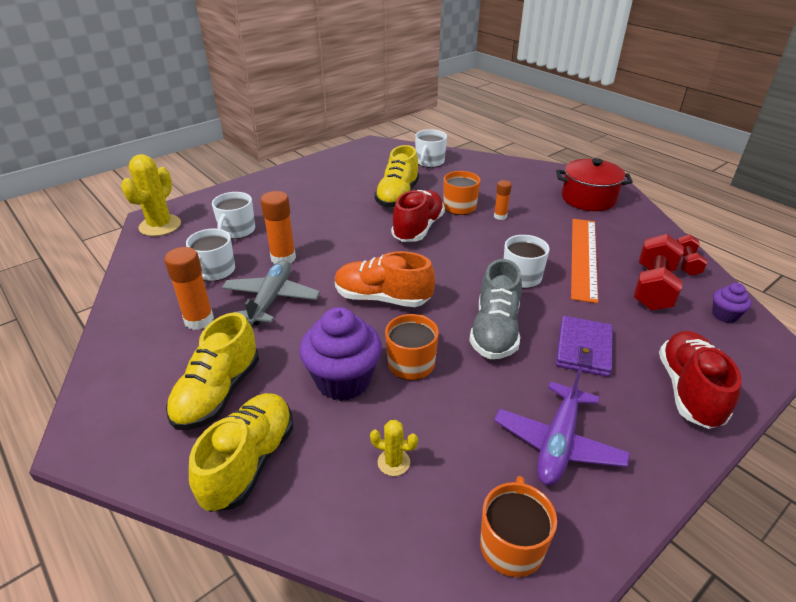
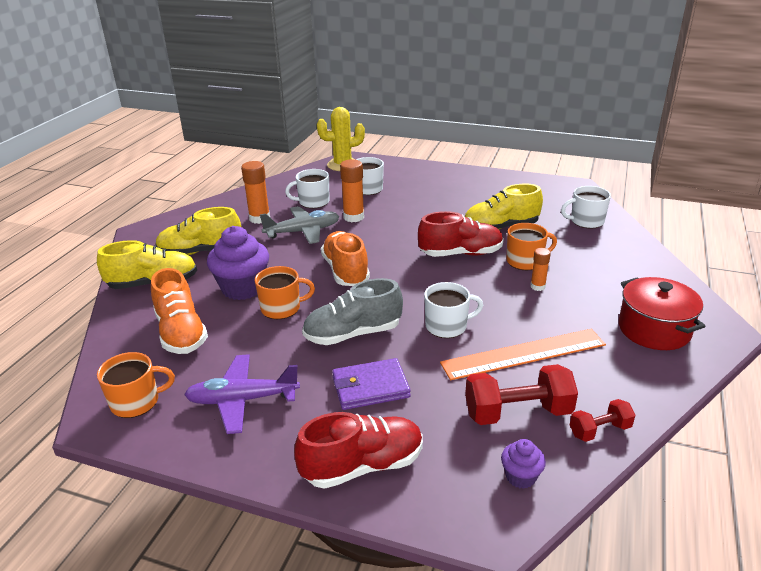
camera: 60 degrees right, 5 degrees down
(393, 462) = (181, 333): yellow cactus -> orange shoe

